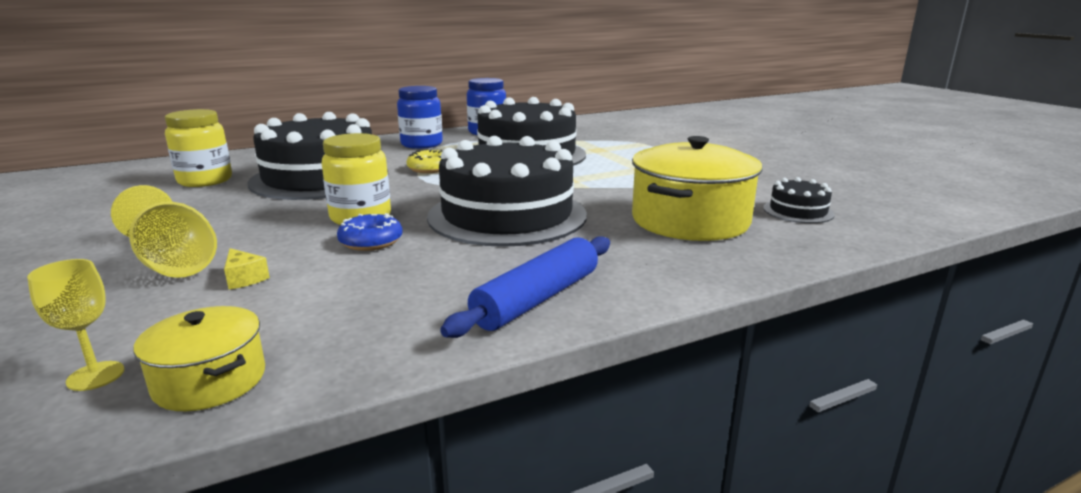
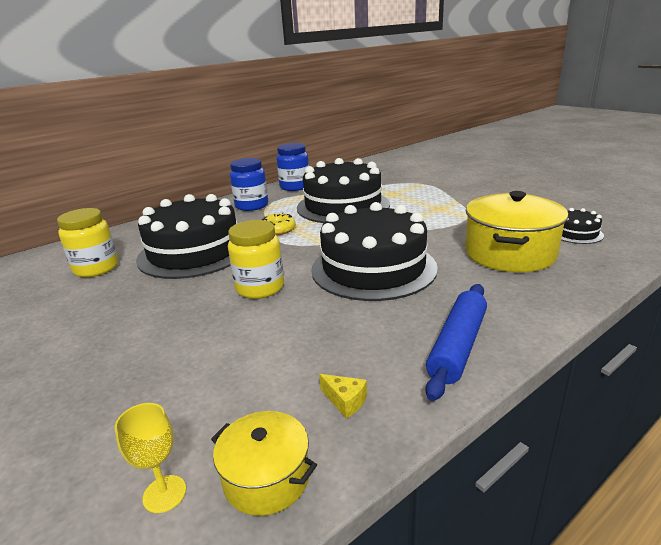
camera: 10 degrees left, 5 degrees up
(173, 263) = (138, 361): yellow goblet -> none
(244, 278) = (212, 367): yellow cheese -> yellow cheese (345, 401)
(371, 241) = (287, 311): blue donut -> none

